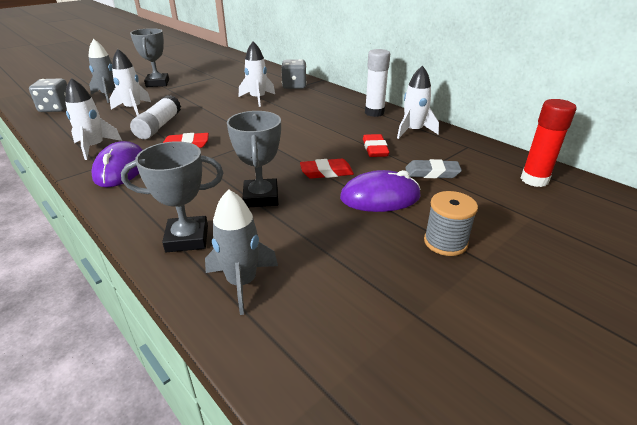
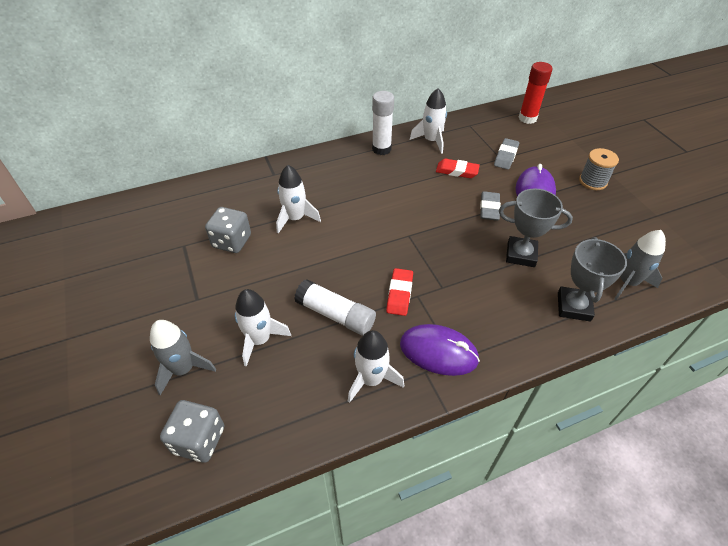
camera: 70 degrees left, 15 degrees up
(157, 83) = (165, 309): grey trophy -> none
(294, 86) = (272, 182): grey dice -> grey dice (232, 241)
(326, 172) = (489, 208): red eraser -> grey eraser

